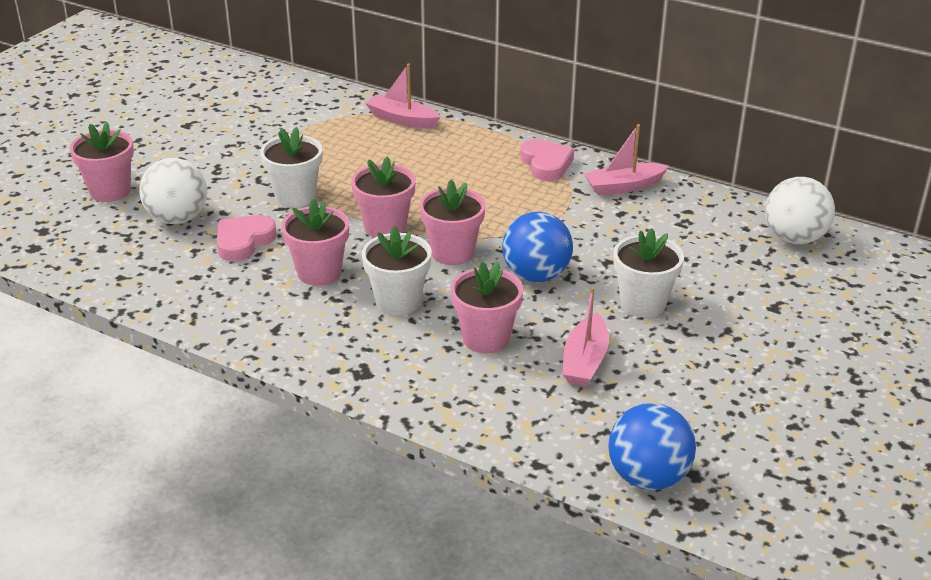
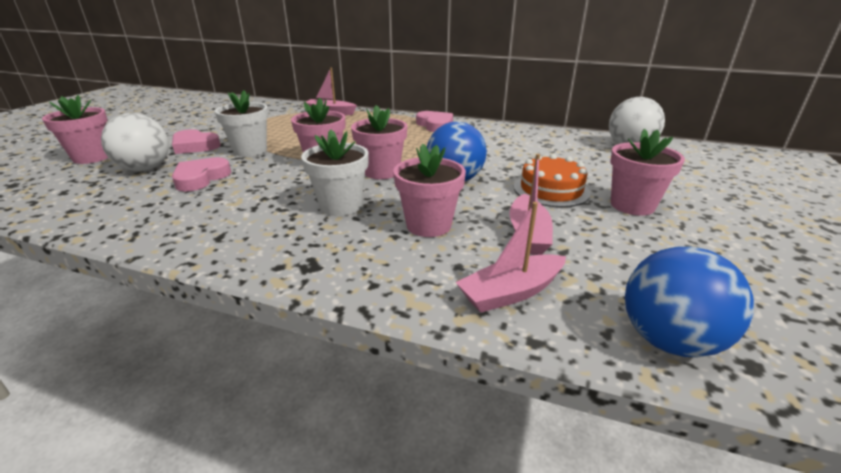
camera: 10 degrees left, 5 degrees down
(226, 180) = (195, 146): none -> pink heart
(319, 272) = (267, 192): pink flower pot -> pink flower pot (632, 205)
(624, 186) = (494, 131): pink boat -> pink boat (511, 292)
(643, 303) = (551, 190): white flower pot -> orange cake

